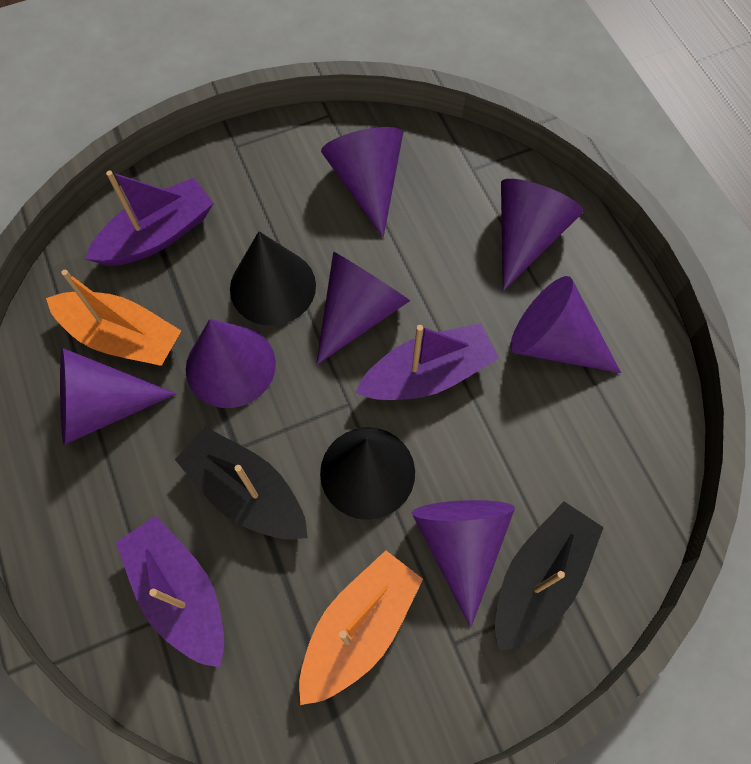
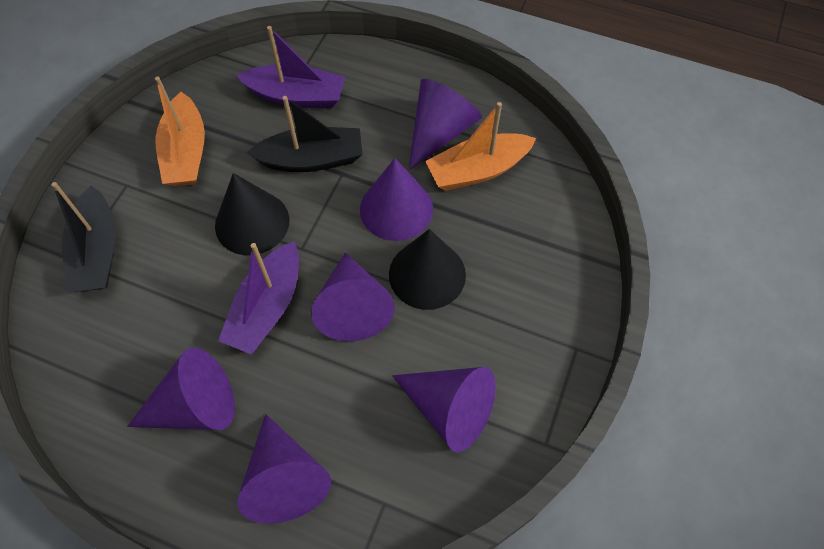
camera: 135 degrees right, 5 degrees down
(158, 235) = (539, 240): purple boat -> none
(461, 544) = (161, 231): purple cone -> none

